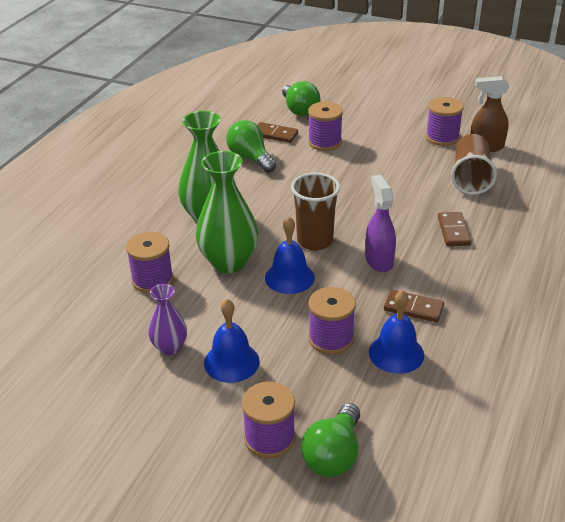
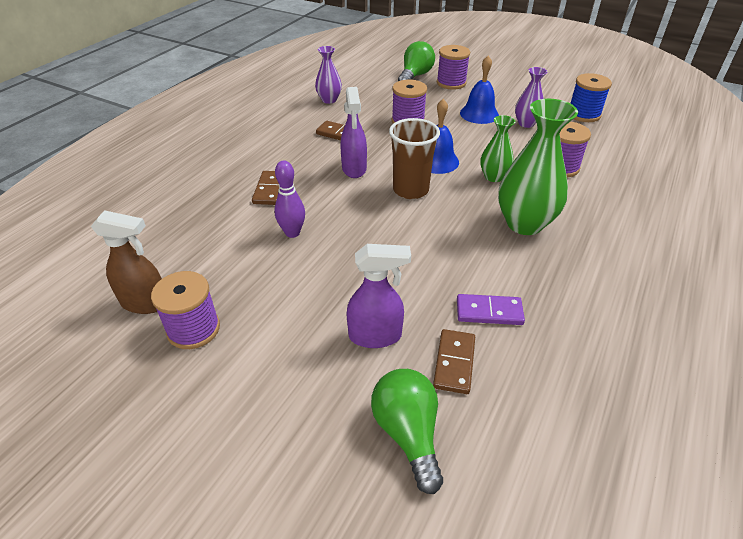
camera: 175 degrees left, 5 degrees up
(80, 373) = (583, 114): none -> blue spool
(229, 262) = (493, 177): green vase -> green vase, size x0.56
(250, 158) = (489, 312): green light bulb -> purple domino
(275, 134) = (454, 363): brown domino -> brown domino turned 75 degrees clockwise
(324, 142) = (375, 336): purple spool -> purple spray bottle
(396, 353) = (363, 111): blue bell -> none
(410, 195) = (292, 233): none -> purple bowling pin
(456, 375) = (329, 100): none -> purple vase
(470, 178) = (206, 251): brown cup -> none

